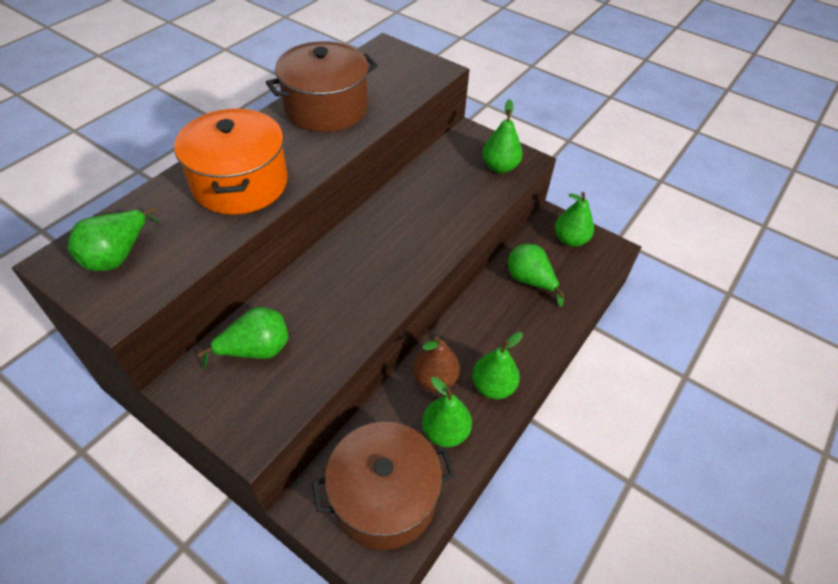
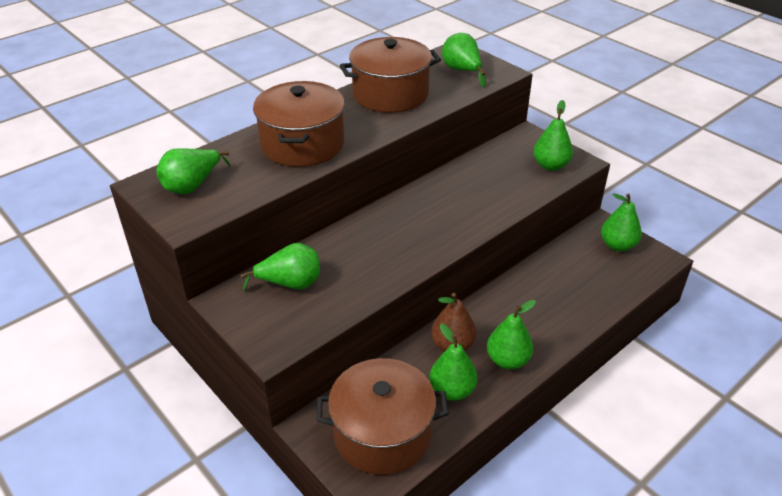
camera: 15 degrees right, 10 degrees down
(240, 183) = (302, 144): orange pot -> brown pot
(530, 281) = (566, 276): green pear -> green pear (462, 71)

